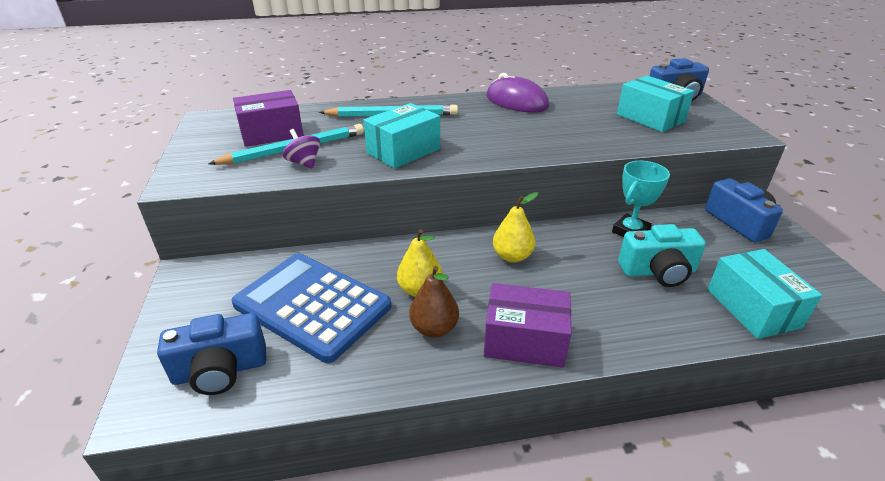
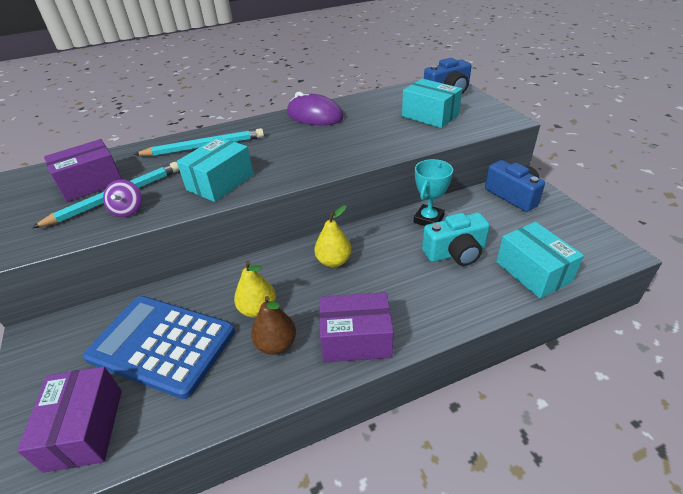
camera: 10 degrees left, 5 degrees up
(220, 370) = (85, 429): blue camera -> purple box
(304, 163) = (128, 210): purple spinning top -> purple spinning top turned 135 degrees counterclockwise

